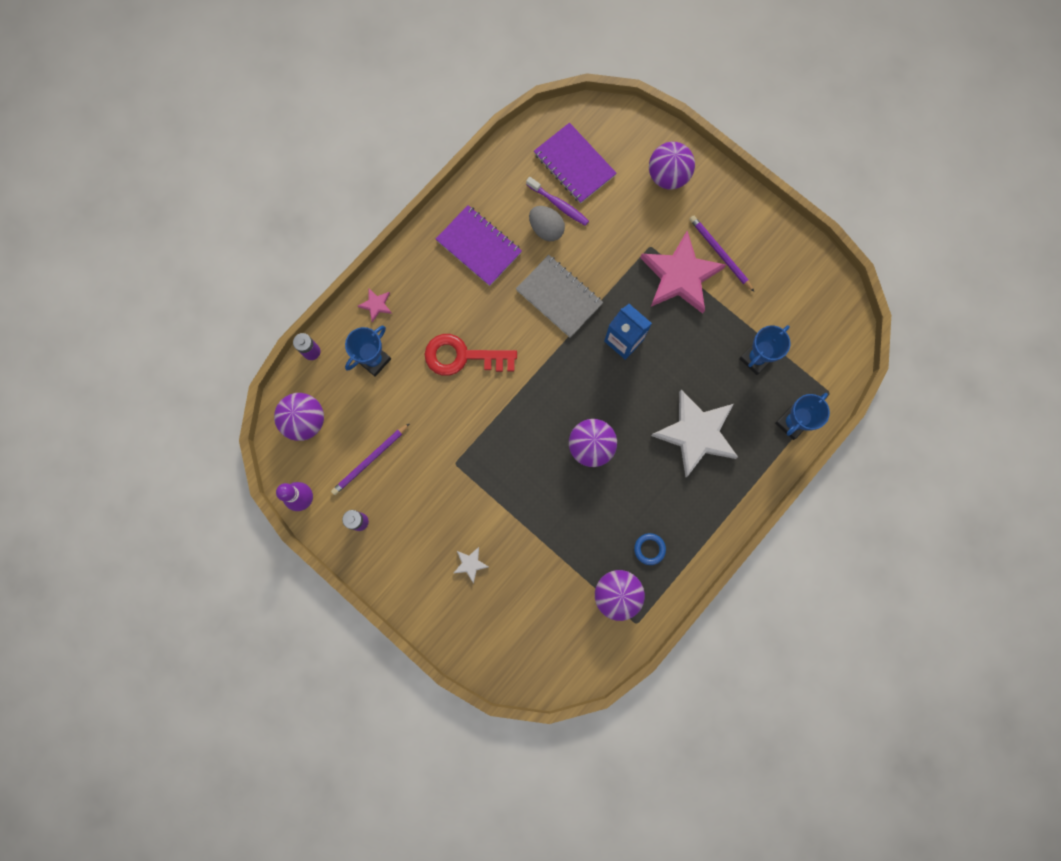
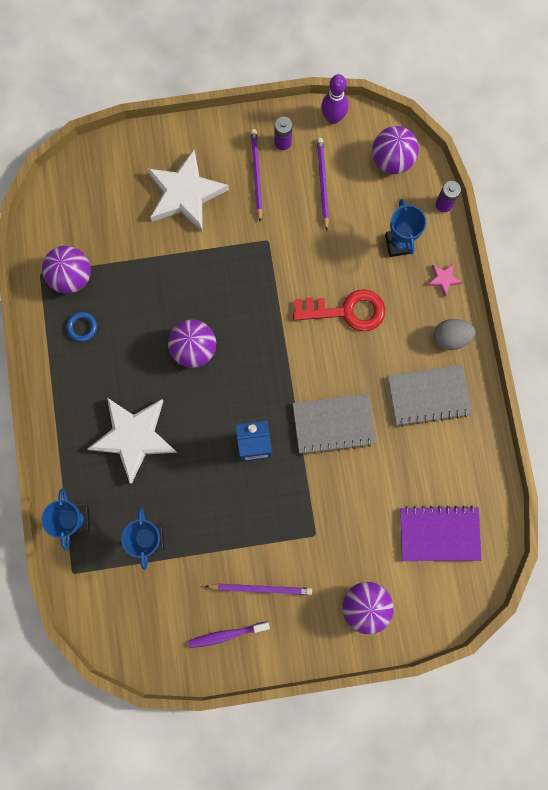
camera: 130 degrees right, 0 degrees up
(406, 519) = (256, 175): none -> purple pencil
(463, 356) = (346, 311): red key -> red key turned 45 degrees clockwise
(470, 564) = (185, 194): white star -> white star, size x2.45
(479, 247) = (428, 395): purple notebook -> grey notebook
(546, 229) = (400, 462): grey egg -> grey egg (450, 338)
(559, 204) = (413, 490): purple toothbrush -> purple toothbrush (226, 634)
(680, 276) = (269, 537): pink star -> none

